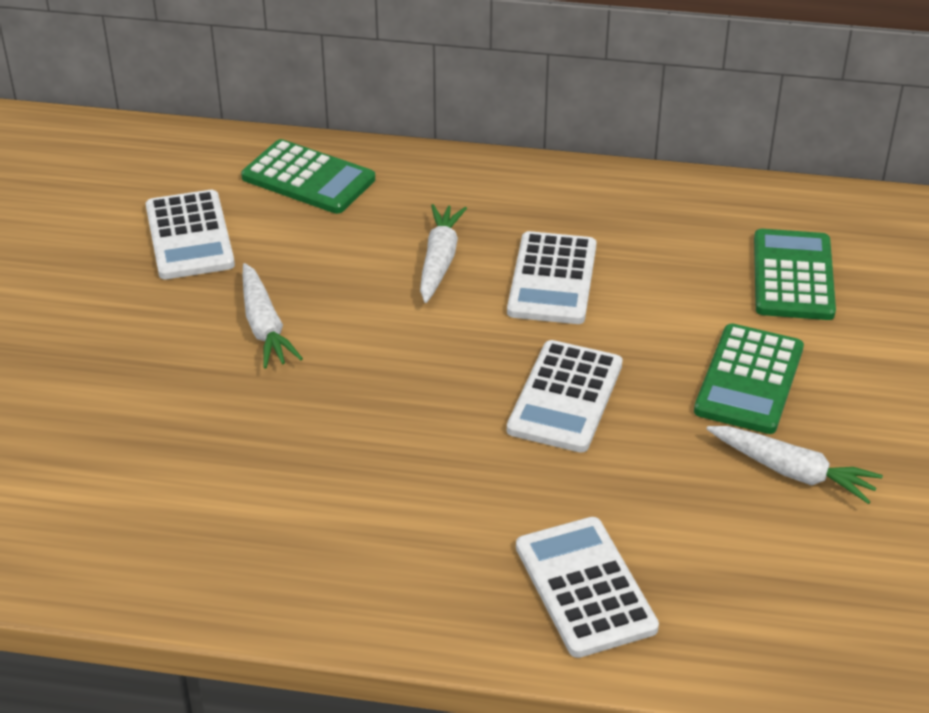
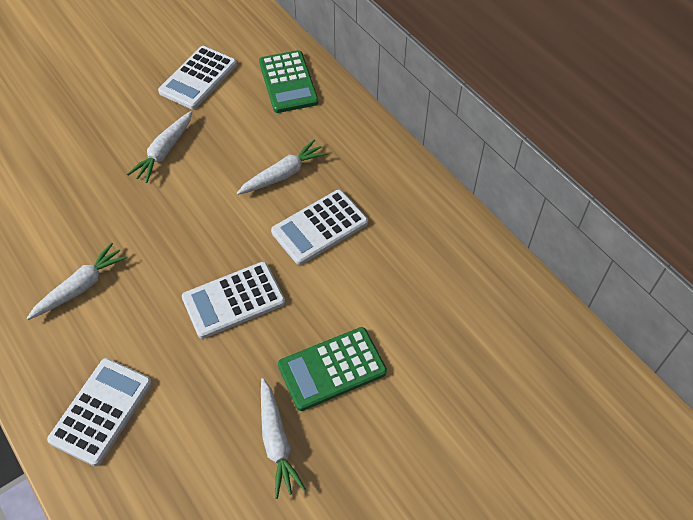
camera: 45 degrees right, 15 degrees up
(375, 508) = (80, 287): none -> white carrot
(792, 276) = (444, 326): green calculator -> none

